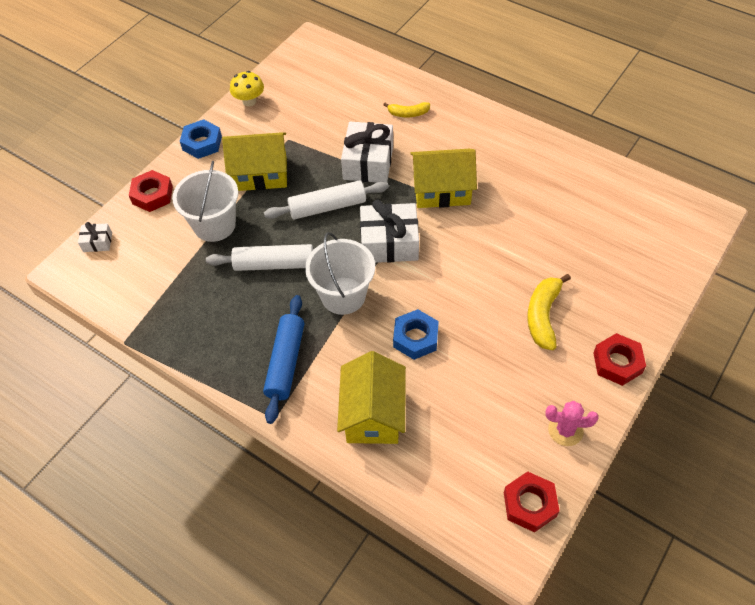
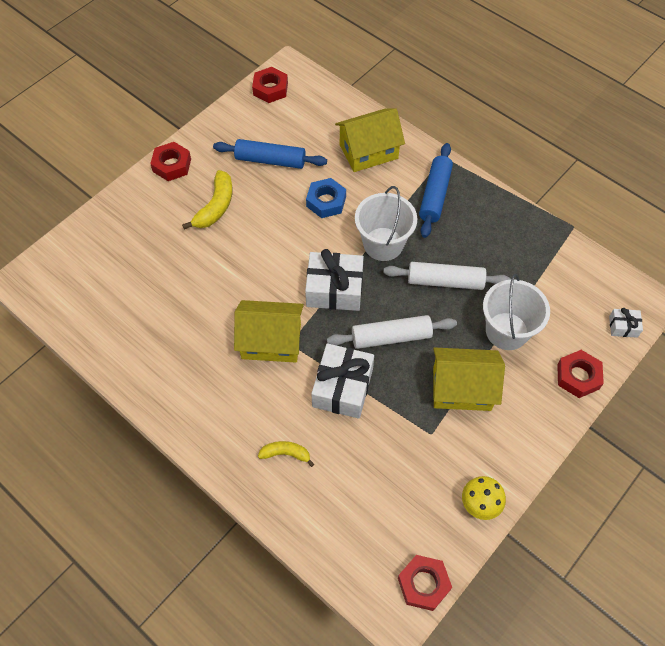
camera: 175 degrees left, 5 degrees up
(202, 143) = (532, 442): blue nut -> none
(293, 56) = (423, 584): none -> red nut
(373, 414) = (368, 151): yellow house -> yellow house turned 60 degrees clockwise
(496, 385) = (270, 160): none -> blue rolling pin
(565, 430) = (230, 126): pink cactus -> none

